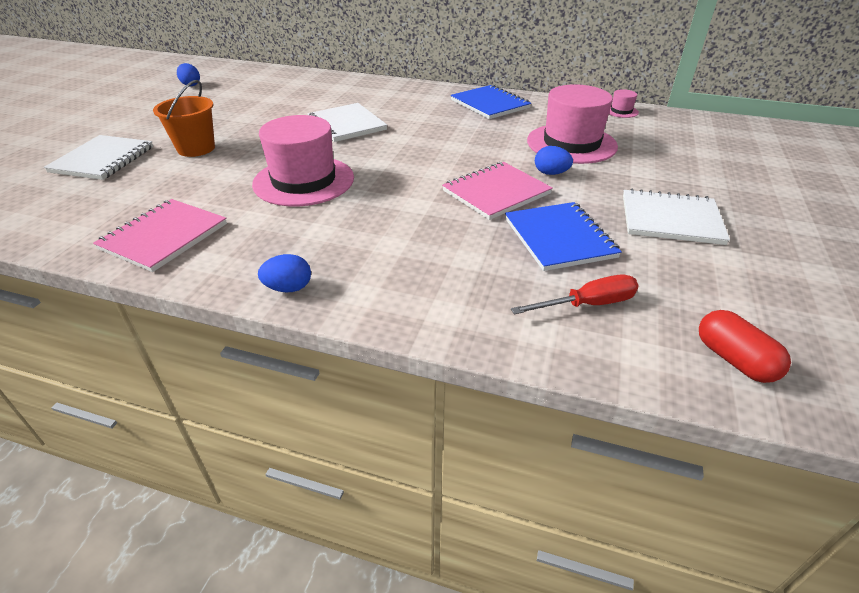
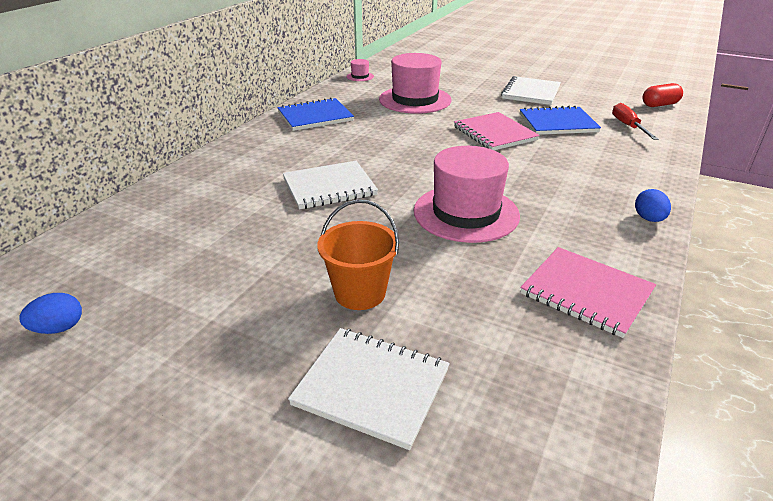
camera: 80 degrees left, 5 degrees down
(551, 173) = (465, 113): blue egg -> none

